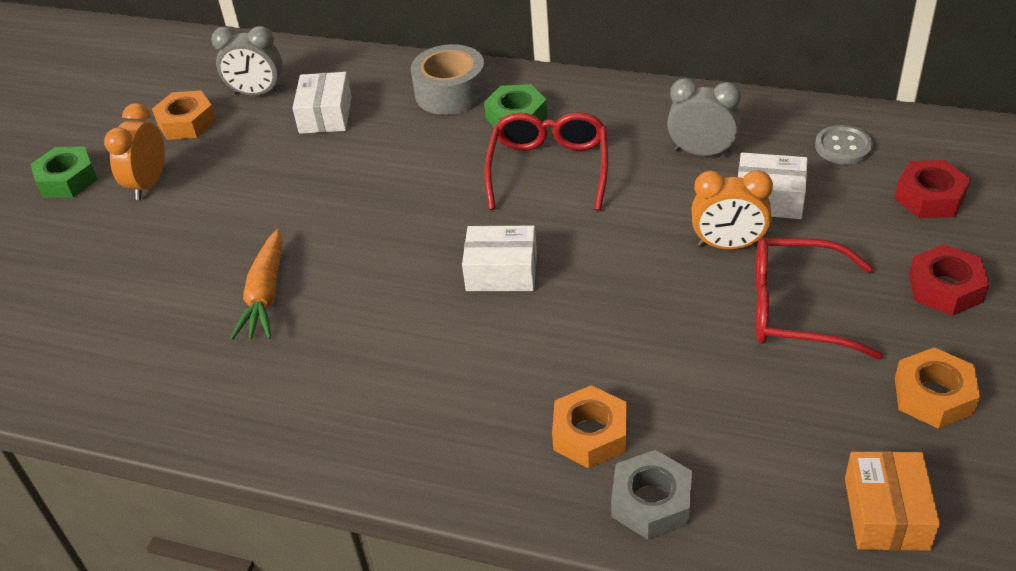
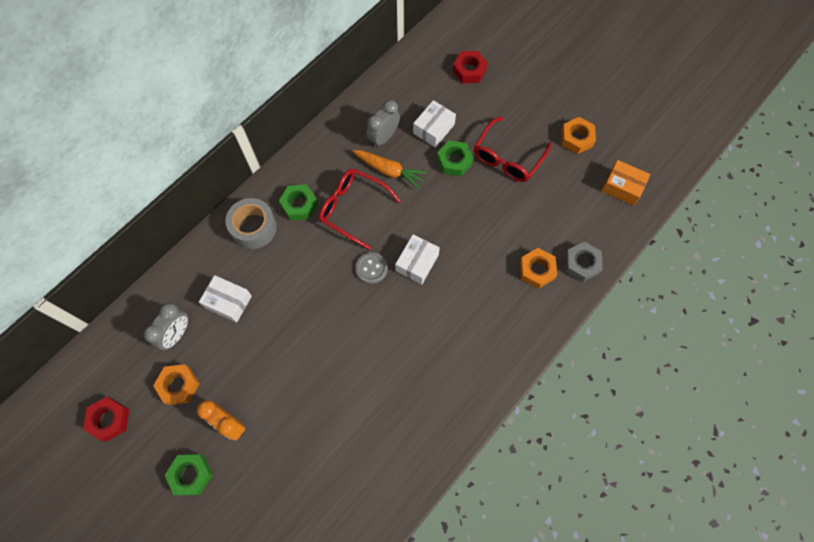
camera: 70 degrees left, 25 degrees up
(265, 296) = (370, 382): orange carrot -> orange carrot (389, 171)
(728, 245) = (454, 161): orange clock -> green nut
(843, 147) = (416, 81): grey button -> grey button (371, 268)
(945, 288) = (524, 99): red nut -> red nut (109, 419)

